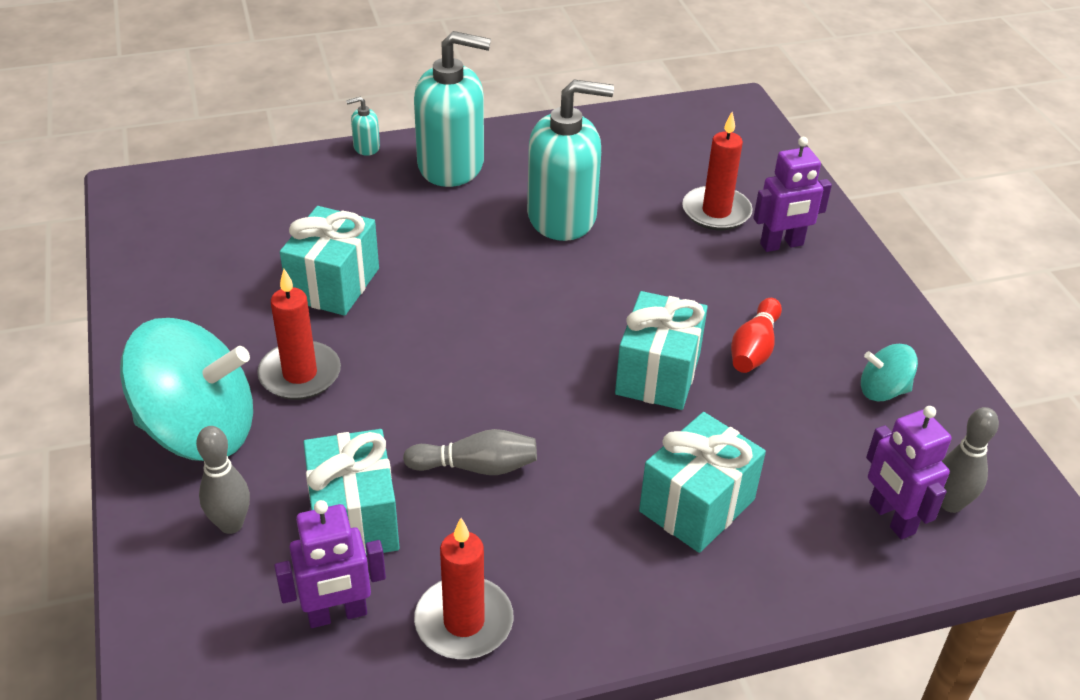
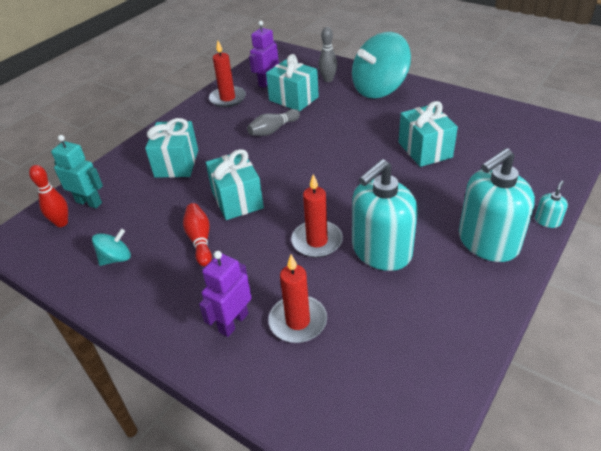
camera: 145 degrees right, 0 degrees up
(300, 374) = (378, 118): red candle -> red candle (317, 241)
(891, 518) = (89, 202): purple robot -> turquoise robot
(950, 504) = (61, 223): grey bowling pin -> red bowling pin

